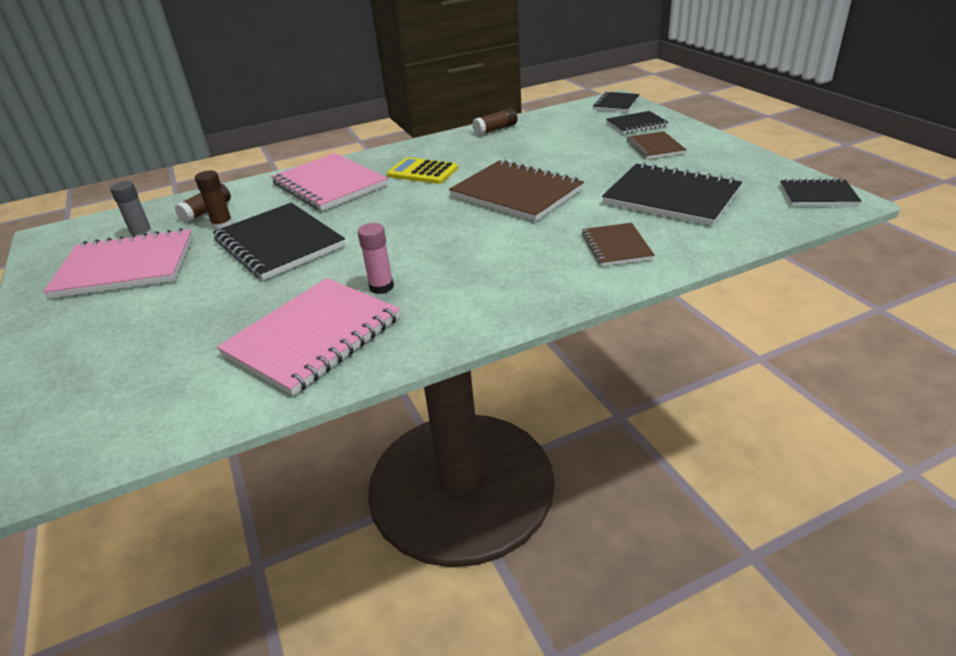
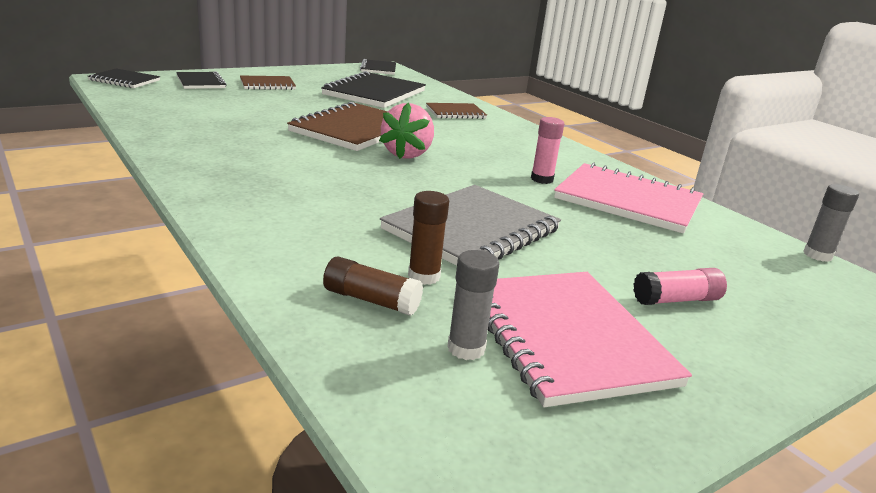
camera: 105 degrees left, 10 degrees down
(125, 457) = (817, 255): none -> grey glue stick
(127, 320) = (676, 300): none -> pink glue stick
(279, 243) = (472, 230): black notebook -> grey notebook
(329, 185) = (296, 212): pink notebook -> none
(422, 172) = (278, 162): yellow calculator -> none
(449, 218) = (407, 154): none -> pink strawberry
(495, 129) = (155, 126): brown glue stick -> none

